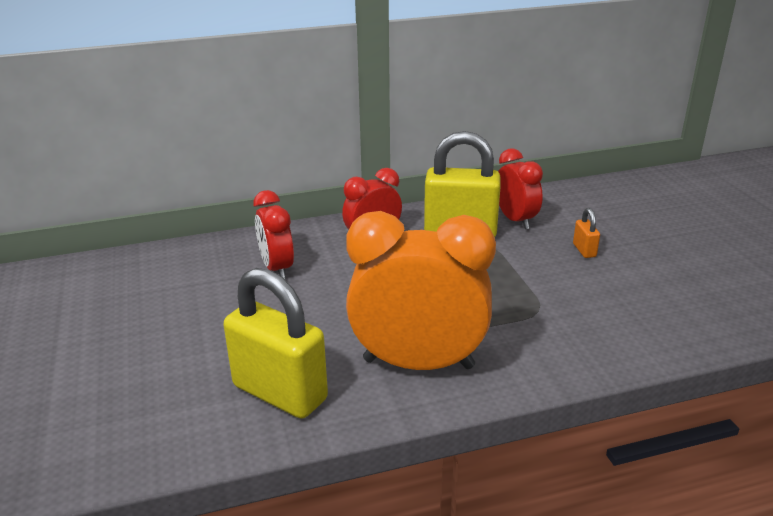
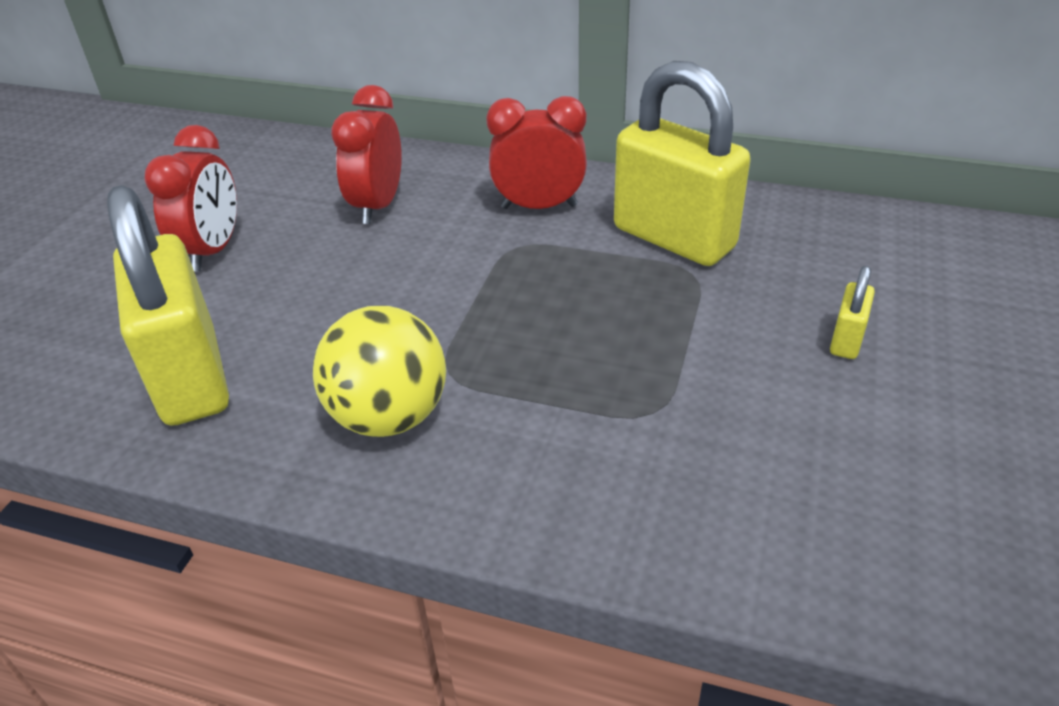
camera: 35 degrees right, 10 degrees up
(418, 363) = (389, 416): orange clock -> yellow ball
(515, 220) = (784, 248): red clock -> red clock (213, 251)
(584, 250) = (846, 341): orange padlock -> yellow padlock

